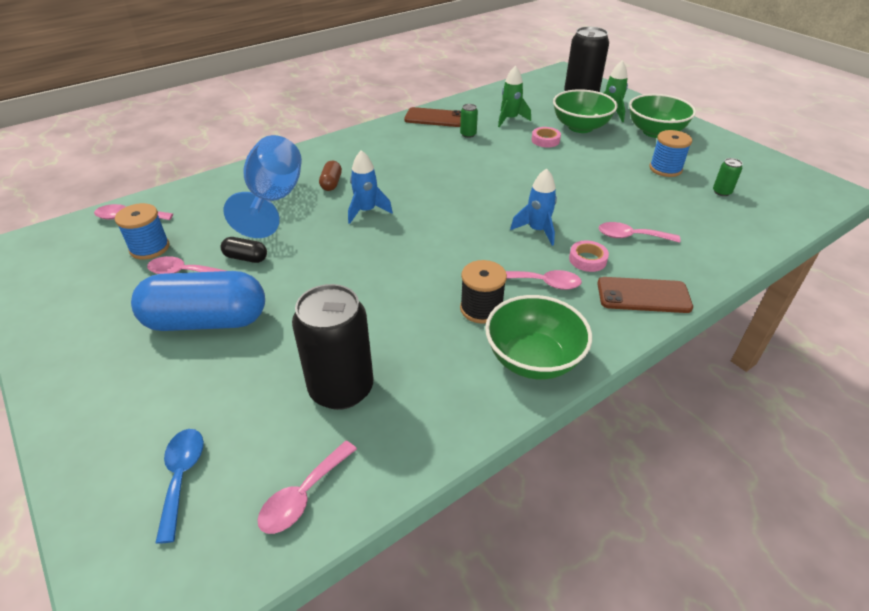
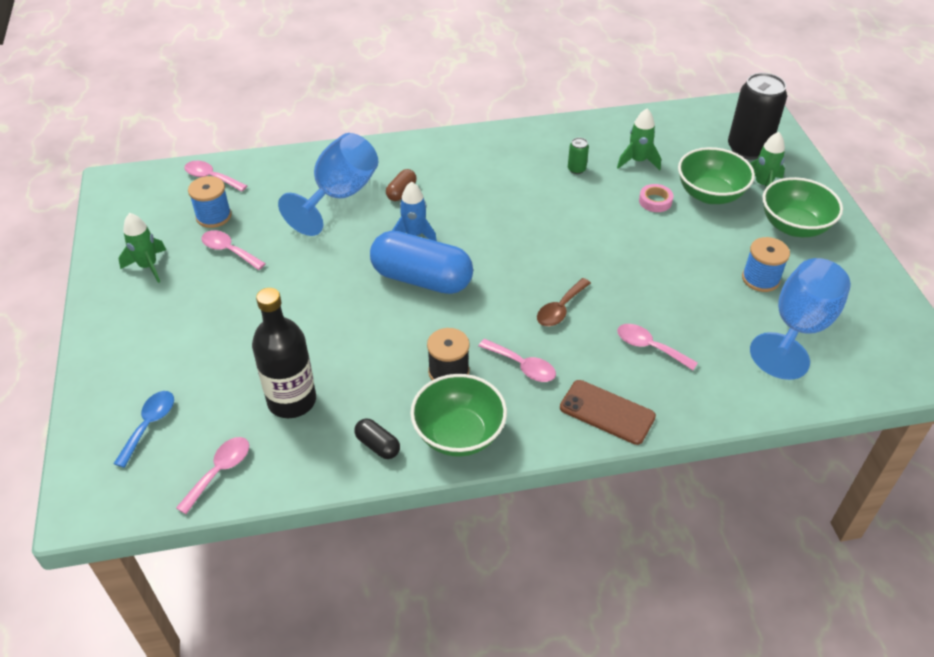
camera: 25 degrees right, 5 degrees up
(95, 312) = (148, 266): none -> green rocket
(206, 321) = (224, 304): blue capsule -> blue capsule (421, 279)
(246, 258) = (284, 252): black capsule -> black capsule (378, 445)
(303, 495) = (220, 471): pink spoon -> pink spoon turned 150 degrees clockwise
(341, 389) = (292, 401): black can -> black bottle
(435, 118) = (556, 137): brown phone -> none
(537, 230) = (560, 309): blue rocket -> brown spoon
(587, 260) = (584, 357): pink tape -> none
(721, 192) = (798, 328): green can -> blue goblet

